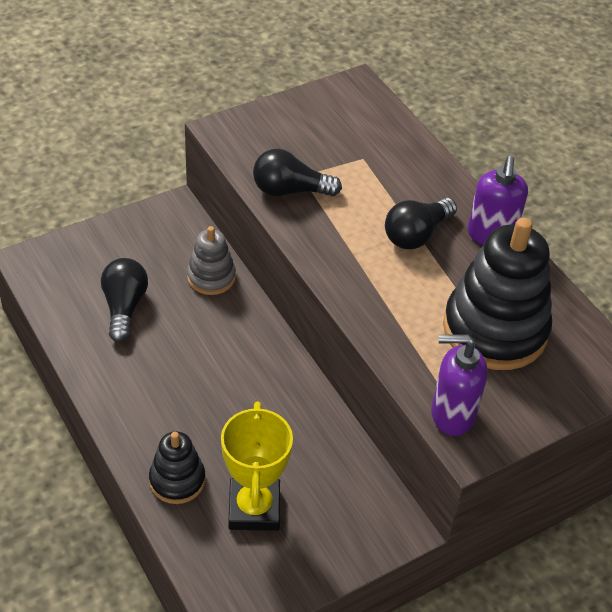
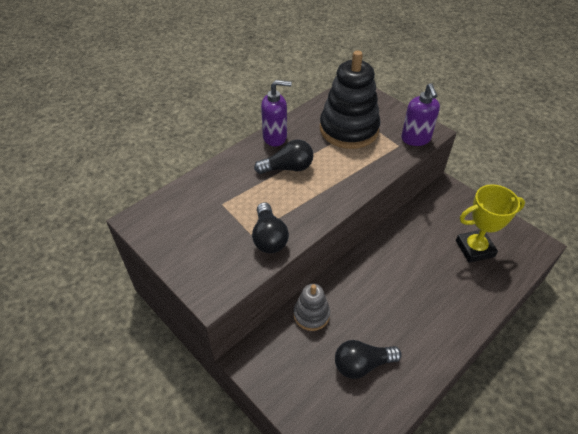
camera: 100 degrees left, 0 degrees up
(177, 480) = (480, 290): black stacking toy -> none
(416, 234) = (288, 168): black light bulb -> black light bulb turned 45 degrees counterclockwise

